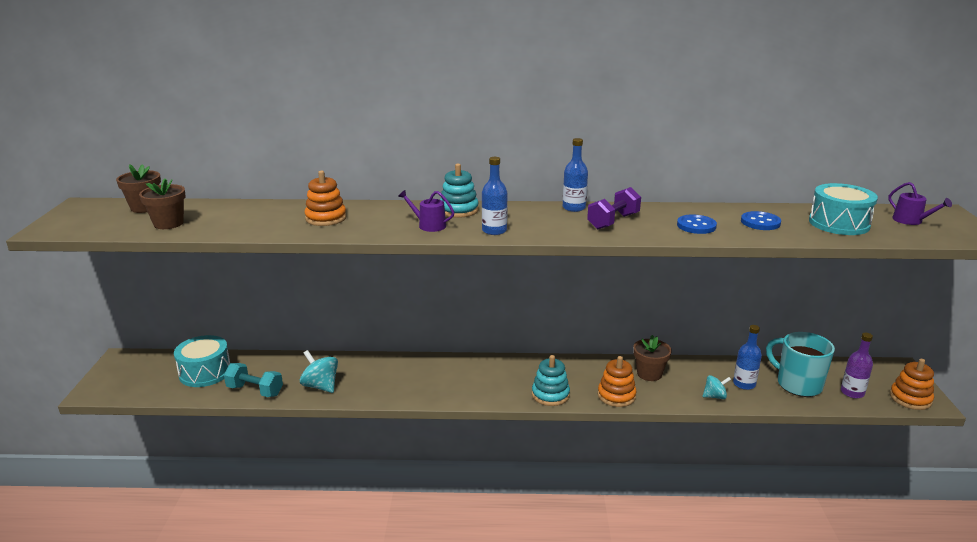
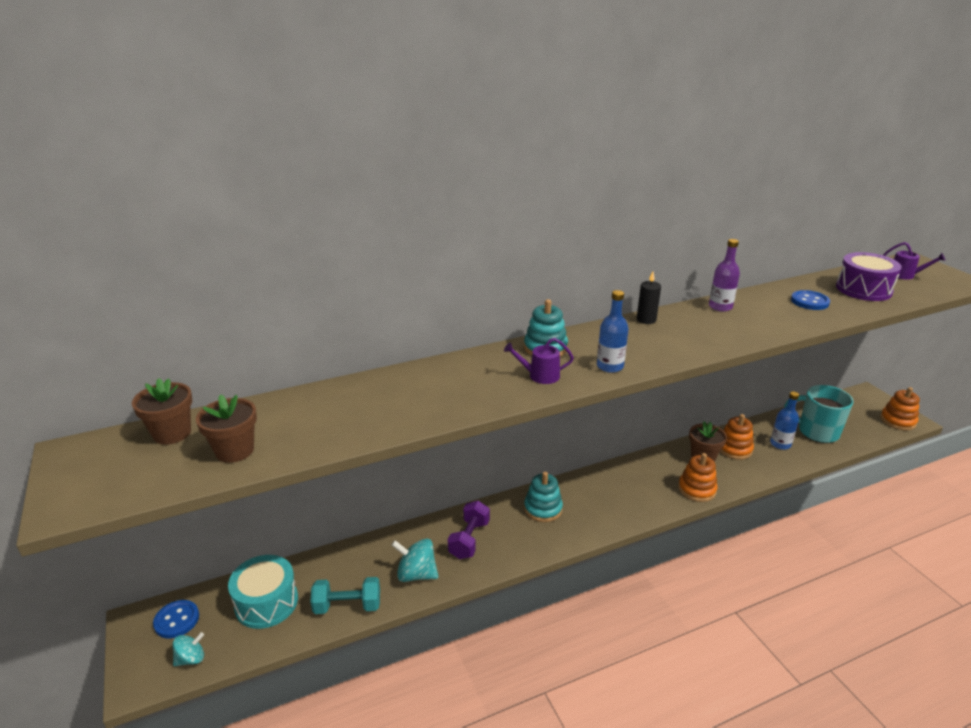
camera: 25 degrees left, 5 degrees up
(326, 218) = (420, 393): orange stacking toy -> orange stacking toy (734, 449)
(550, 395) = (643, 507): turquoise stacking toy -> turquoise stacking toy (543, 509)
(574, 208) = (646, 319): blue bottle -> black candle
(613, 221) = (698, 328): purple dumbbell -> purple dumbbell (469, 539)
(696, 226) = (768, 317): blue button -> blue button (177, 620)
(714, 396) = (770, 464): turquoise spinning top -> turquoise spinning top (191, 658)
(839, 223) = (863, 289): turquoise drum -> purple drum
(852, 392) = (858, 427): purple bottle -> purple bottle (720, 307)

